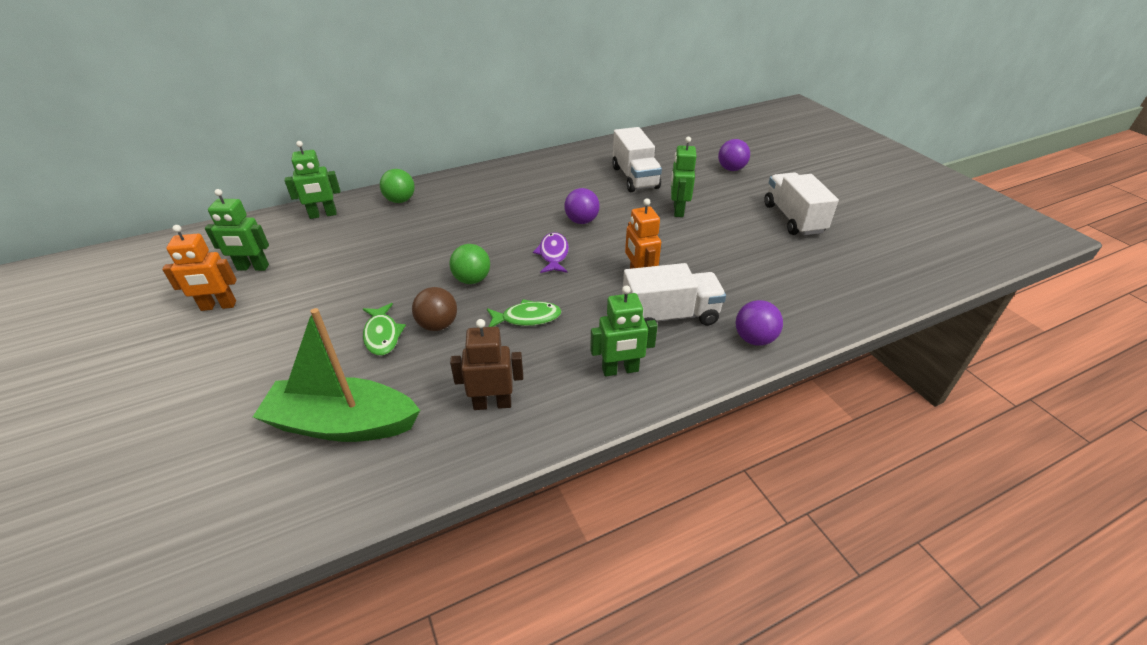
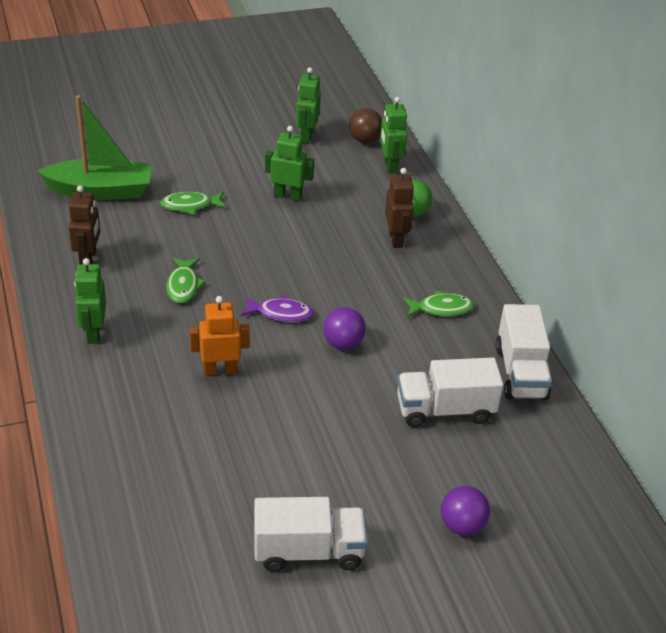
camera: 95 degrees right, 0 degrees up
(218, 306) = (256, 126): orange robot -> none
(343, 424) = (101, 191): green boat -> green boat turned 75 degrees clockwise
(438, 325) = (192, 234): brown ball -> brown ball (364, 140)
(439, 205) = (396, 239): none -> brown robot
(472, 279) = (252, 256): green ball -> none
(527, 183) = (441, 308): none -> green fish
(669, 316) = (152, 380): white truck -> white truck (520, 372)
(678, 210) = (352, 434): green robot -> green robot (288, 196)
(754, 339) = (96, 433): purple ball -> none

